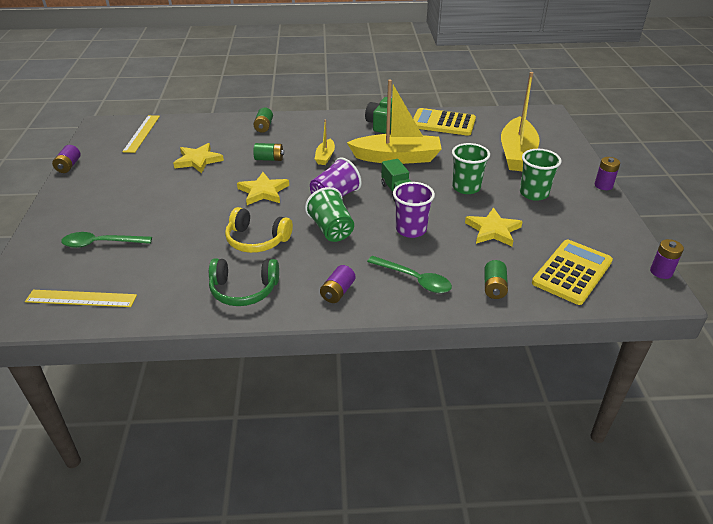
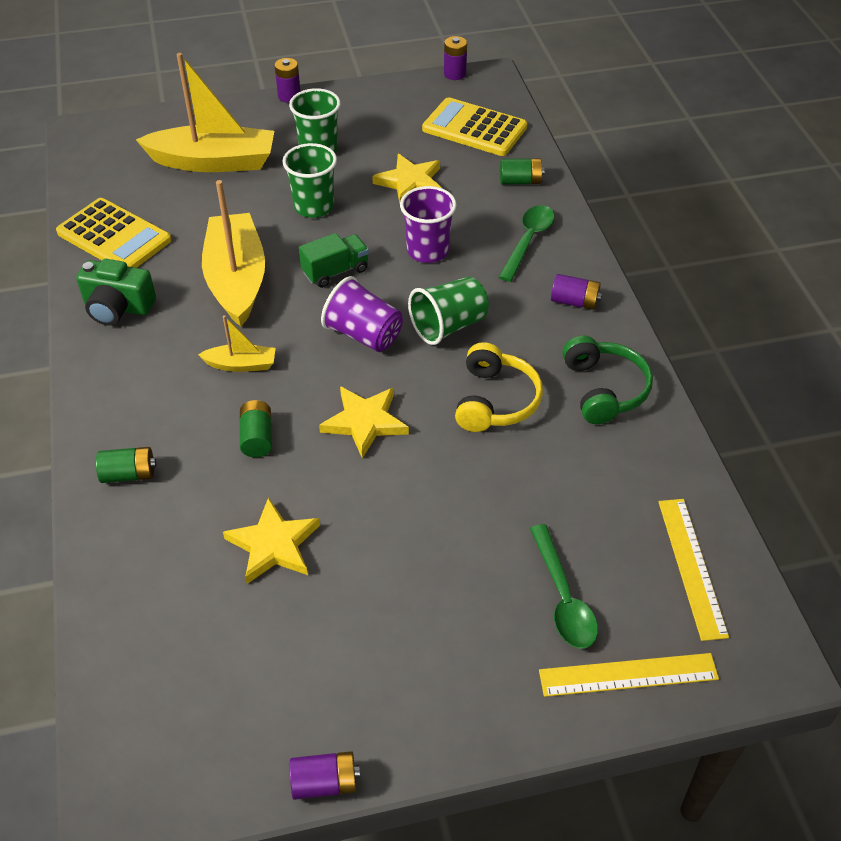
camera: 100 degrees left, 10 degrees up
(142, 133) = (163, 692): yellow ruler -> yellow ruler (628, 675)
(443, 123) = (114, 236): yellow calculator -> yellow calculator turned 60 degrees counterclockwise

